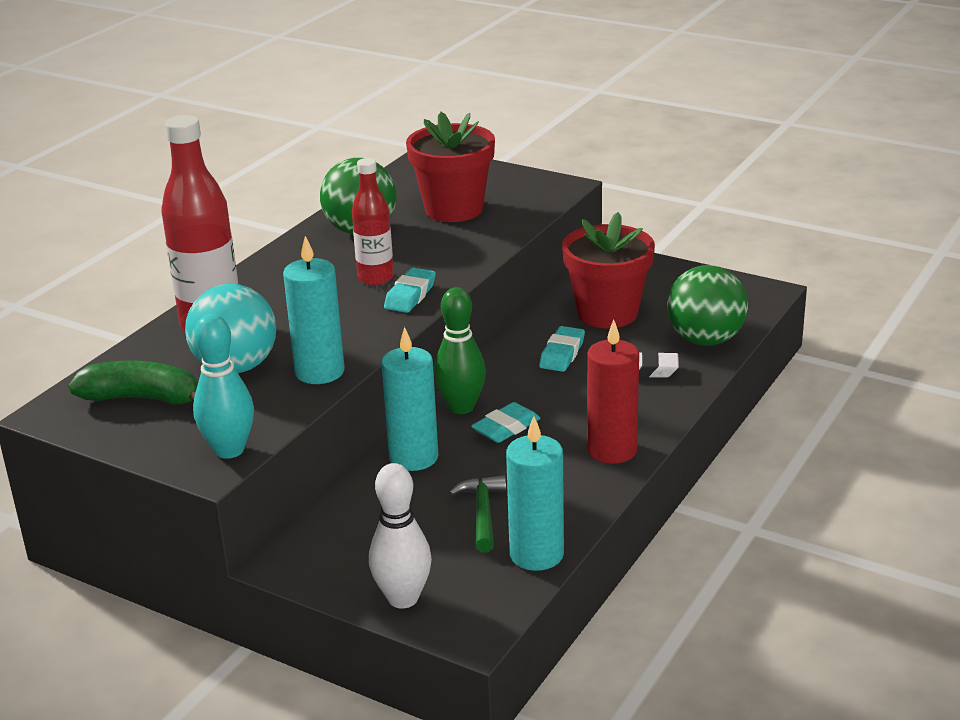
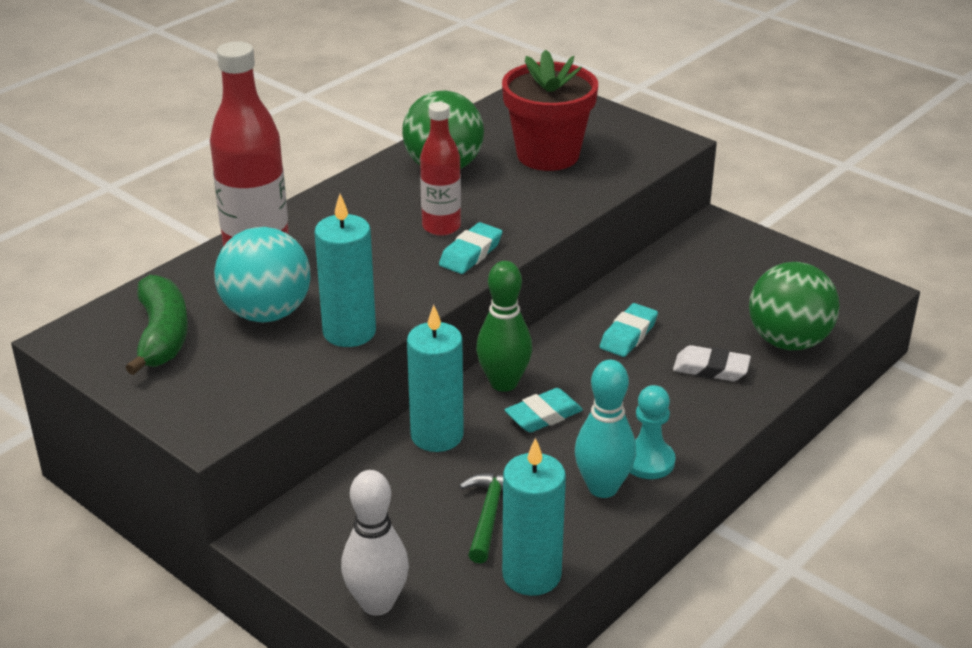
camera: 10 degrees right, 5 degrees up
(142, 398) = (162, 336): green banana -> green banana turned 60 degrees clockwise
(229, 450) = (229, 412): turquoise bowling pin -> turquoise bowling pin (603, 488)
(607, 313) = (691, 293): red flower pot -> none
(612, 450) = (648, 461): red candle -> turquoise pawn

